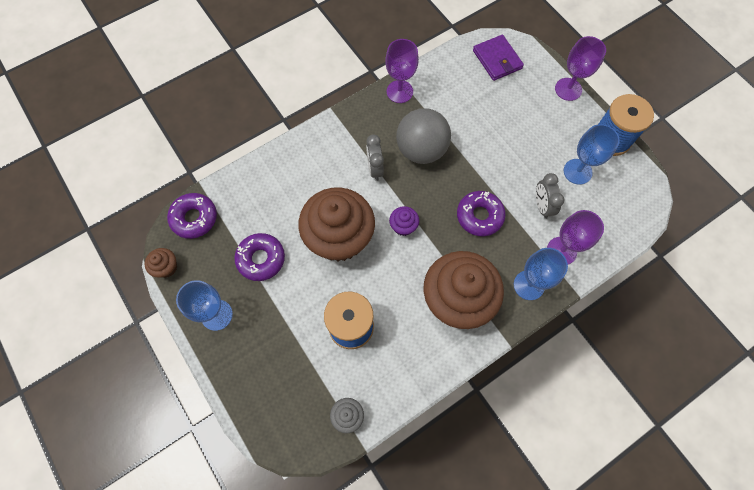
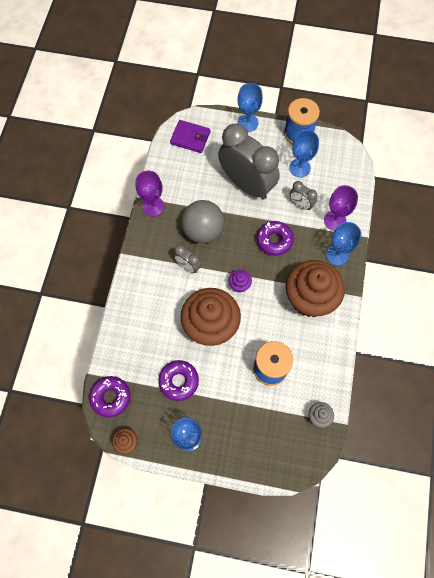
camera: 45 degrees left, 0 degrees up
(507, 143) = (246, 184): none -> grey clock
(568, 89) = (248, 123): purple goblet -> blue goblet

